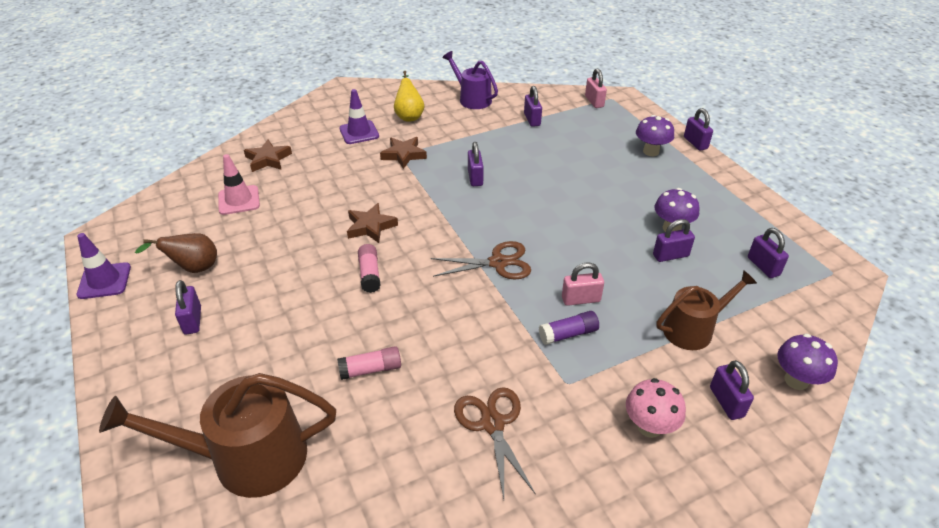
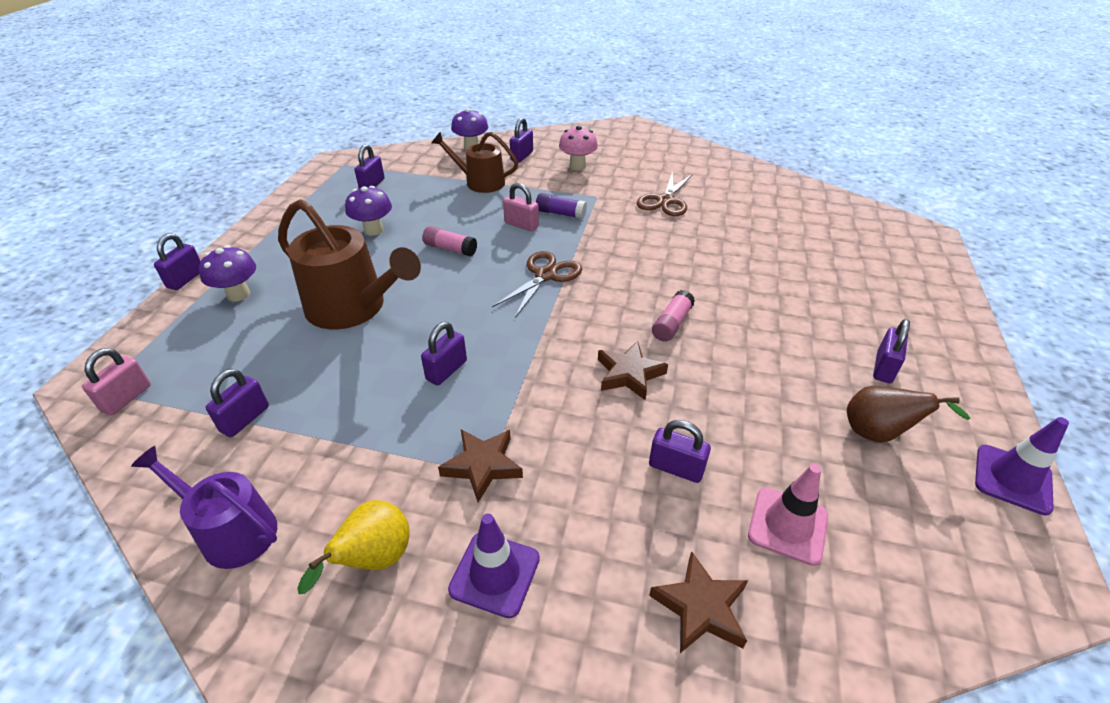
camera: 140 degrees left, 0 degrees up
(248, 458) = (845, 251): brown watering can -> brown watering can (352, 308)
(371, 369) = (725, 257): pink glue stick -> pink glue stick (450, 249)
(472, 99) = (232, 531): purple watering can -> purple watering can turned 120 degrees clockwise
(498, 263) = (546, 275): brown scissors -> brown scissors turned 90 degrees clockwise
(670, 255) = (413, 217): purple padlock -> purple padlock (676, 468)

